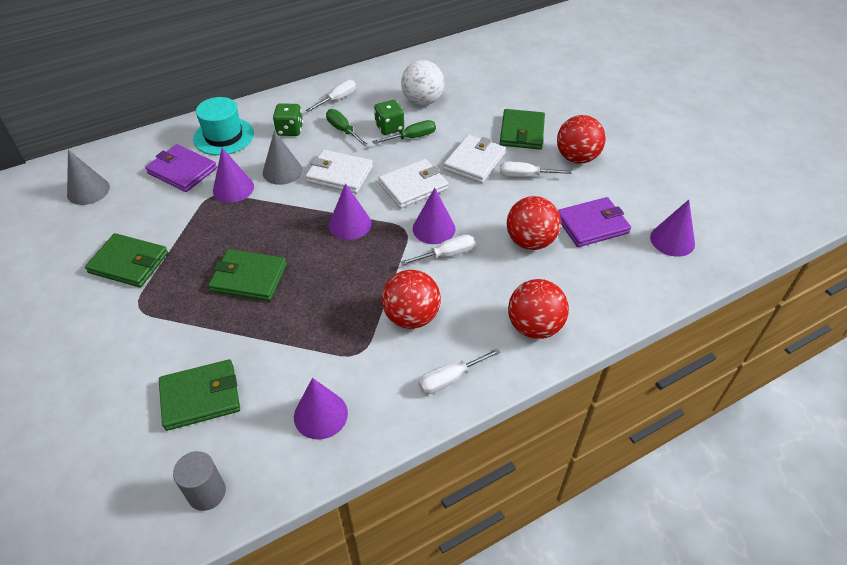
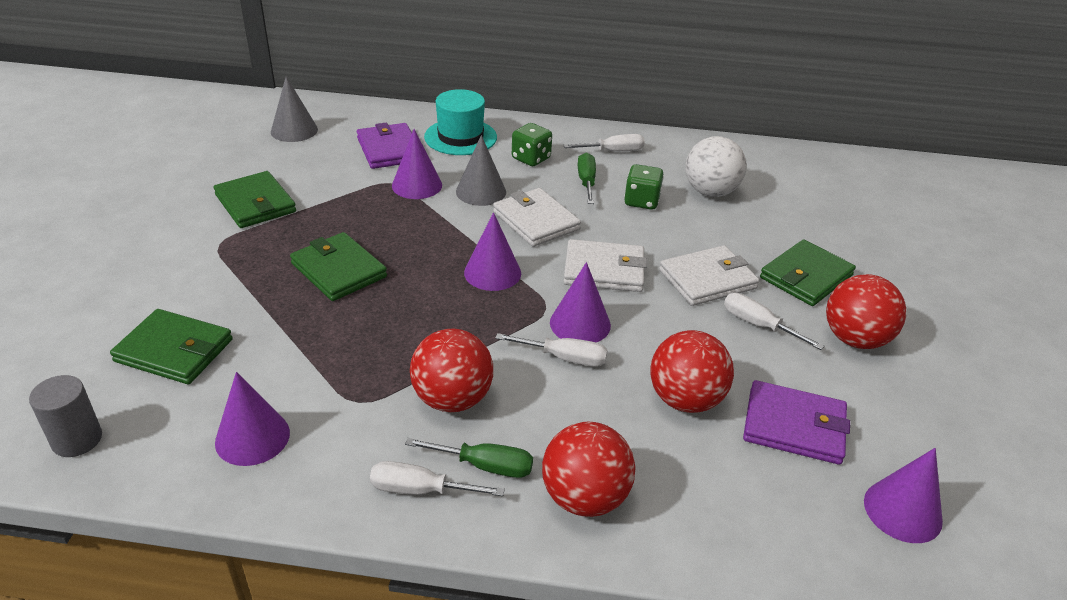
camera: 35 degrees right, 10 degrees down
(412, 137) = (657, 222): green screwdriver -> green screwdriver (485, 466)

